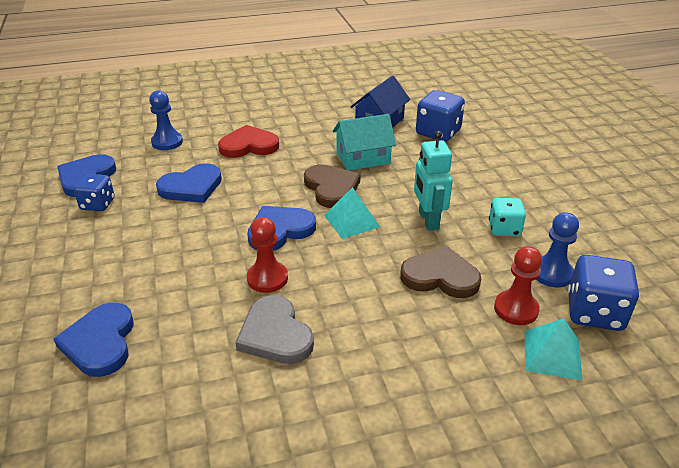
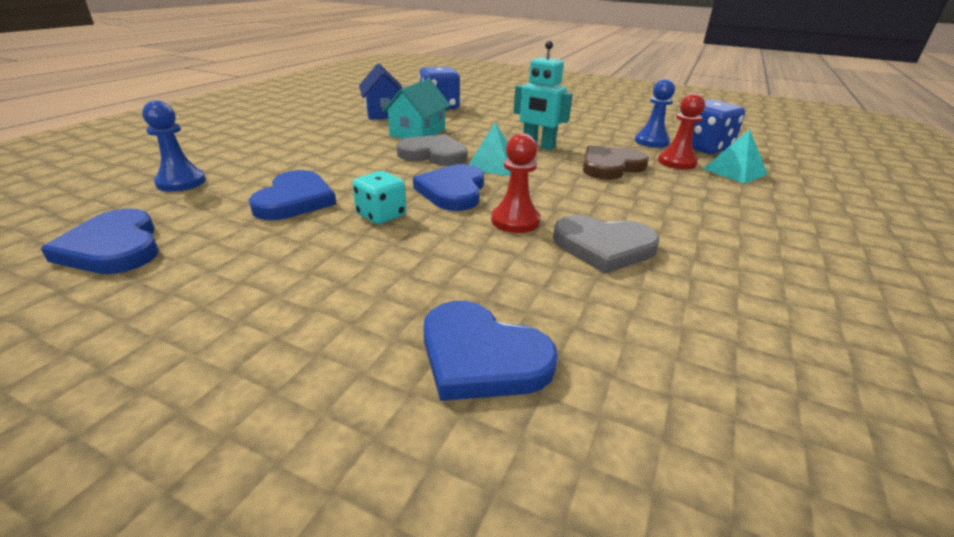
camera: 50 degrees left, 5 degrees down
(97, 204) = (191, 260): blue dice -> none
(249, 146) = (293, 156): red heart -> none
(331, 188) = (433, 154): brown heart -> grey heart
(504, 229) = (586, 134): turquoise dice -> turquoise dice (381, 215)

